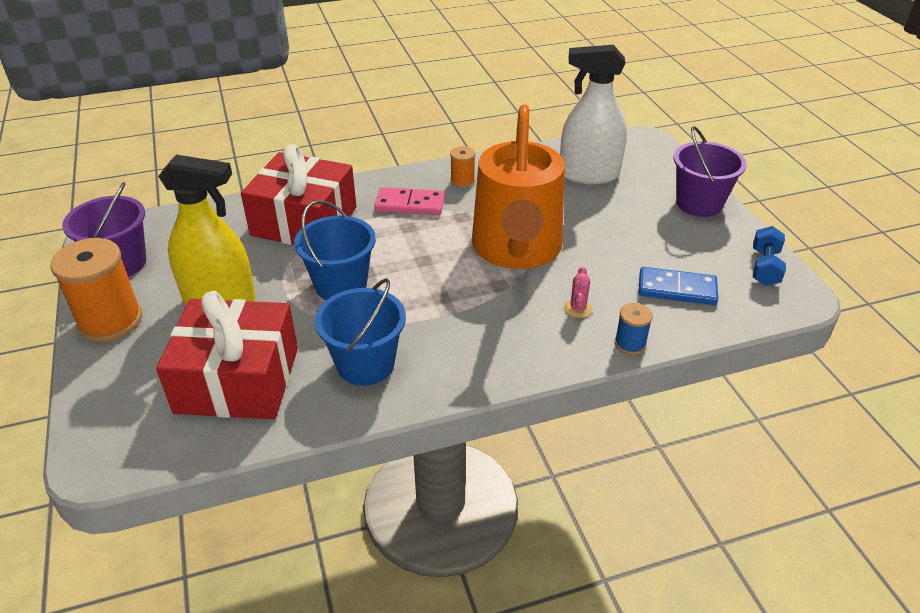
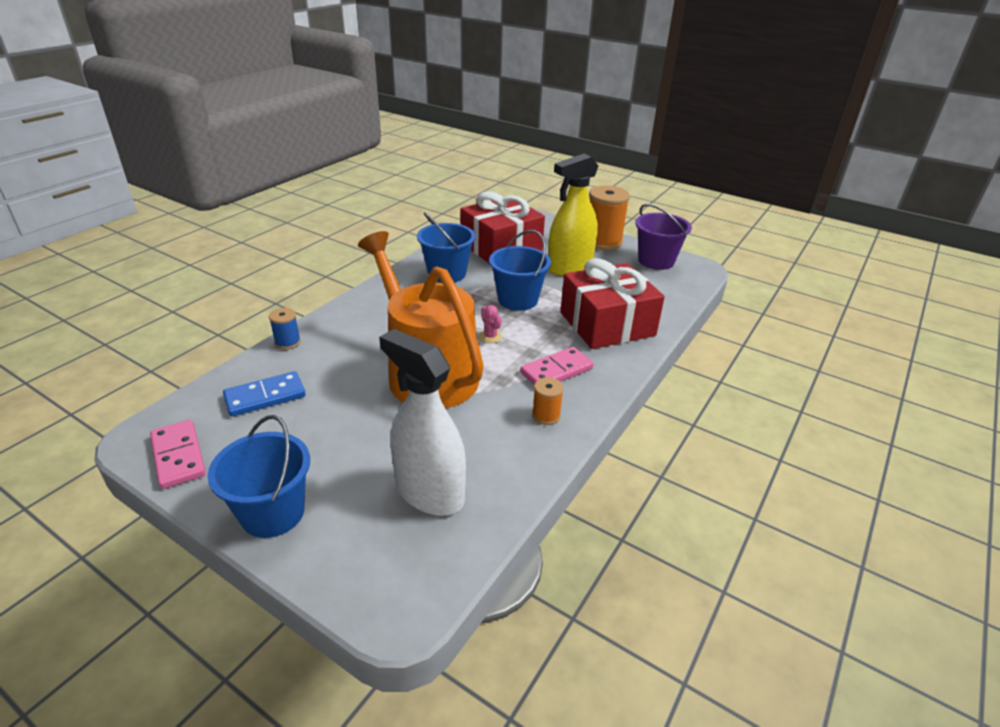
camera: 140 degrees right, 5 degrees down
(577, 308) = (341, 349): pink cactus -> pink cactus (490, 336)
(589, 174) = (429, 492): white spray bottle -> white spray bottle turned 105 degrees counterclockwise
(699, 203) = (273, 513): purple bucket -> blue bucket
(764, 267) = (178, 456): blue dumbbell -> pink domino

